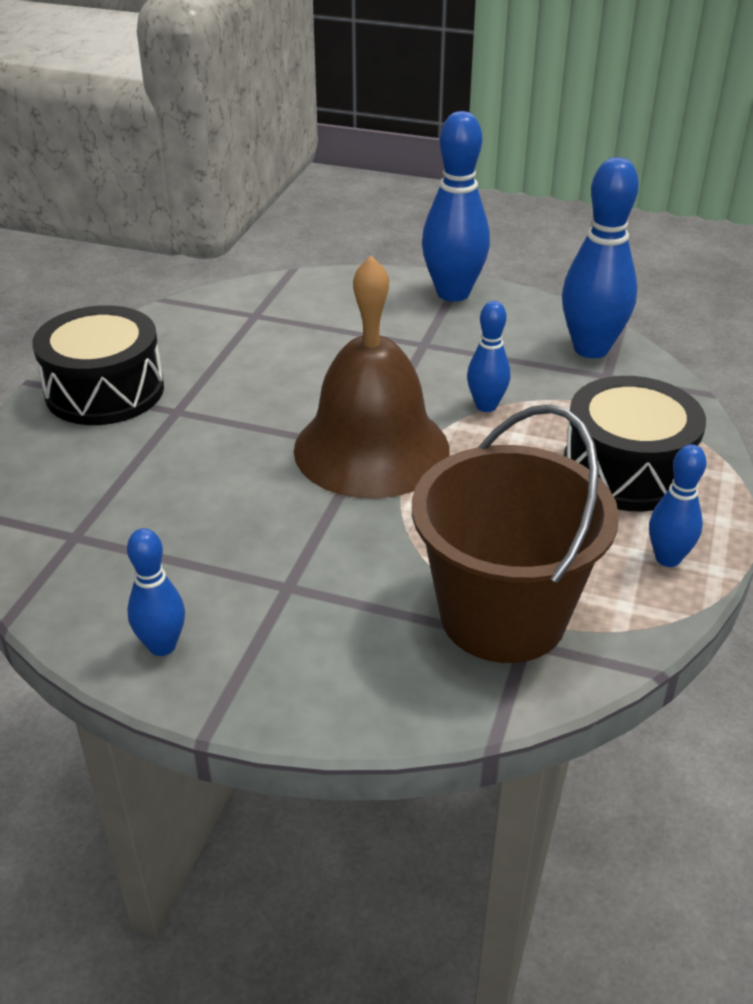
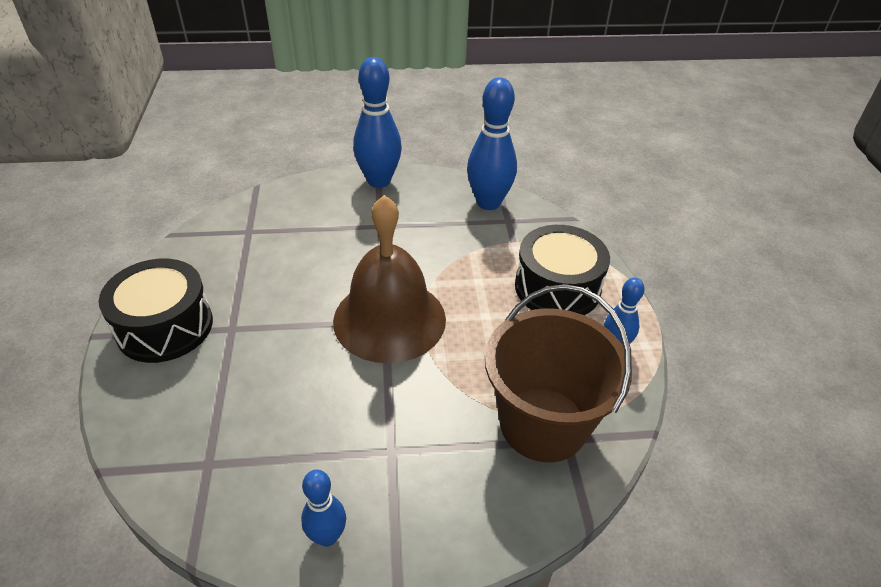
camera: 25 degrees left, 5 degrees up
(486, 406) = (447, 264): blue bowling pin -> none

